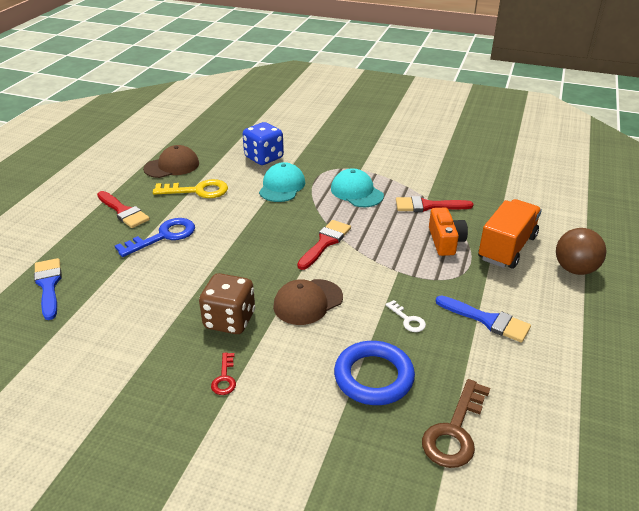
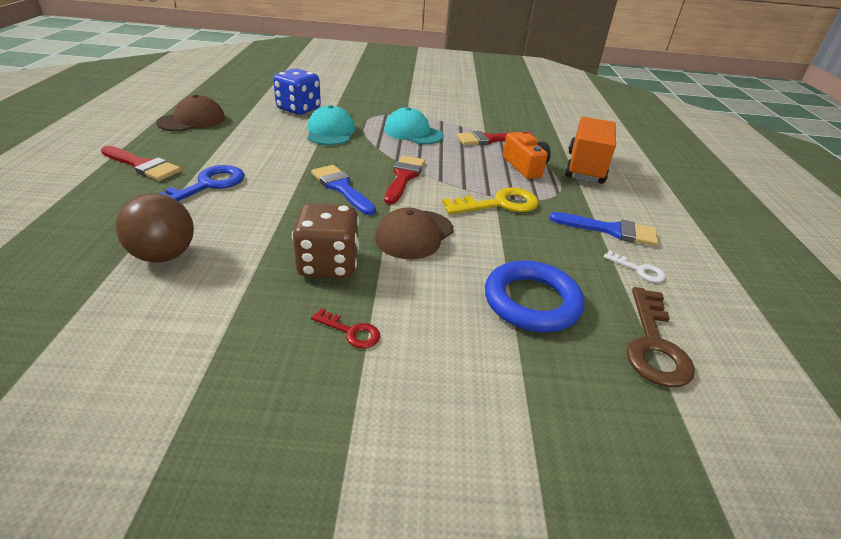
camera: 20 degrees left, 0 degrees up
(48, 285) = (51, 254): blue brush -> blue brush (341, 188)
(197, 191) = (233, 140): yellow key -> yellow key (499, 204)
(224, 378) = (351, 332): red key -> red key turned 45 degrees counterclockwise
(408, 320) = (532, 239): white key -> white key (639, 270)
(575, 269) = (655, 179): brown ball -> brown ball (164, 255)

